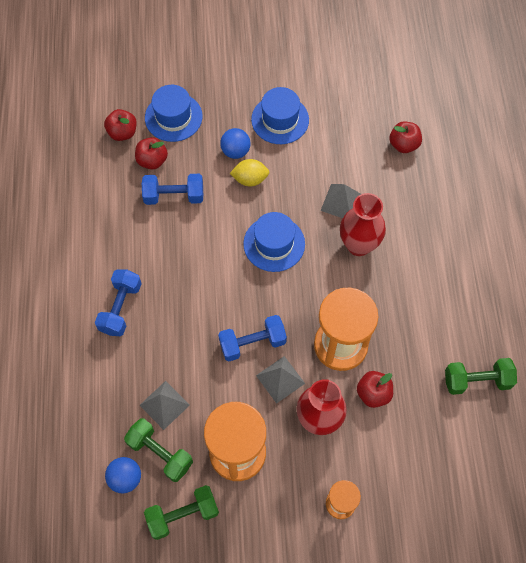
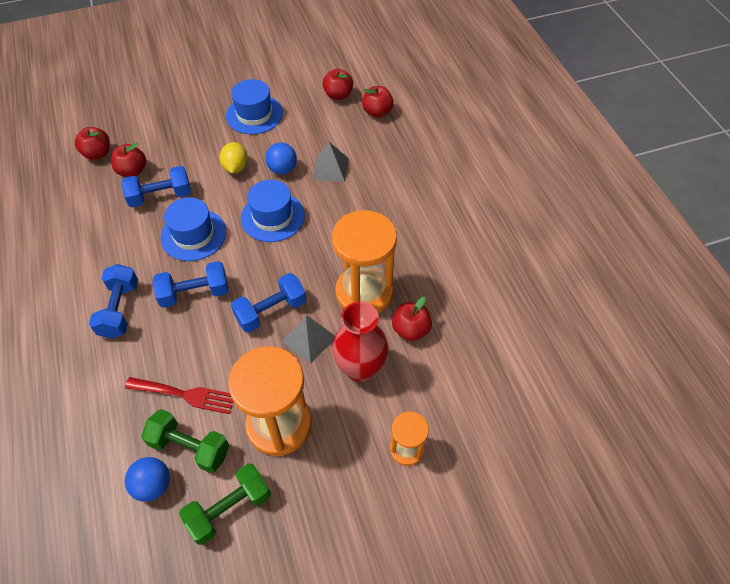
camera: 15 degrees left, 10 degrees down
(164, 405) = (186, 395): grey pyramid -> red fork
(173, 117) = (148, 131): blue hat -> blue hat (193, 235)
(188, 308) = (194, 293): none -> blue dumbbell
(235, 151) = (216, 147): blue ball -> blue ball (282, 169)
(250, 179) = (236, 167): yellow lemon -> yellow lemon turned 75 degrees counterclockwise
(358, 245) = (358, 200): red vase -> none
(369, 114) = (338, 95): none -> red apple
(476, 380) = (511, 293): green dumbbell -> none

